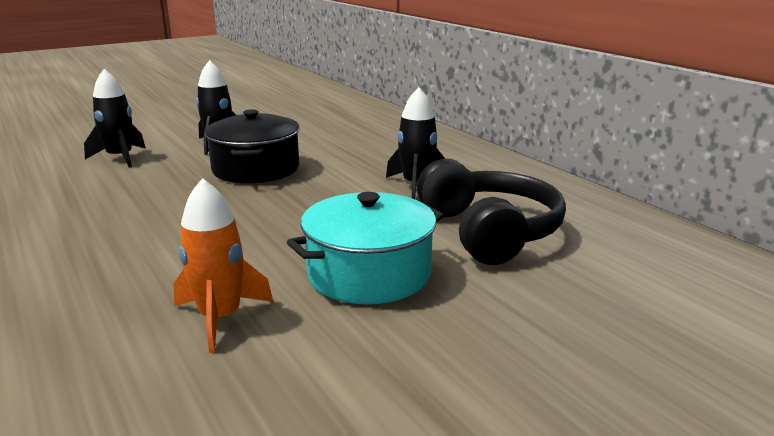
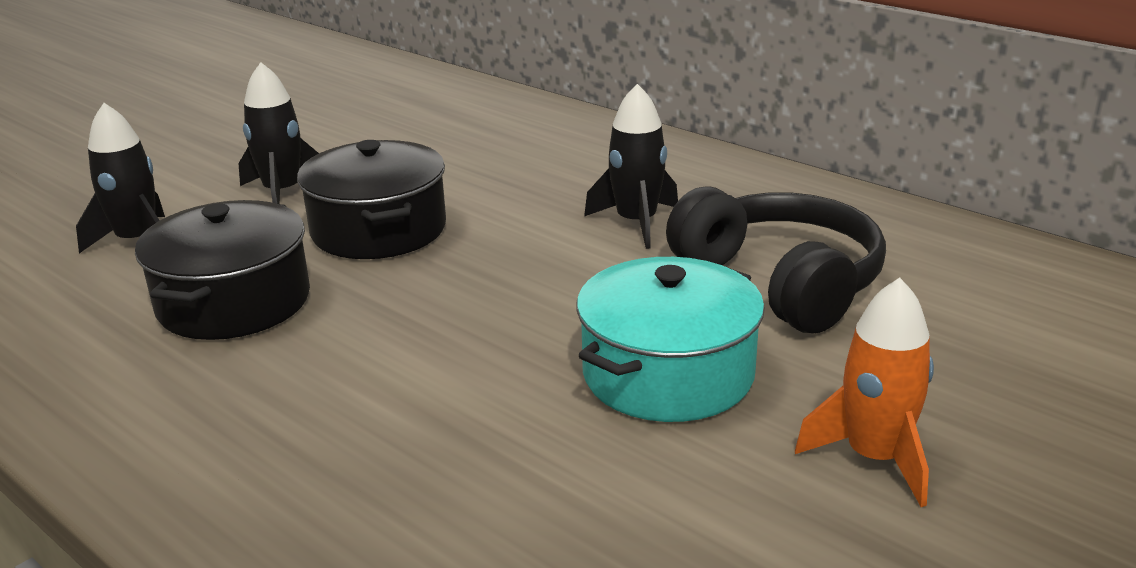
camera: 15 degrees left, 5 degrees up
(142, 194) = (234, 302): none -> black pot
(221, 318) = (520, 477): orange rocket -> orange rocket (875, 457)

